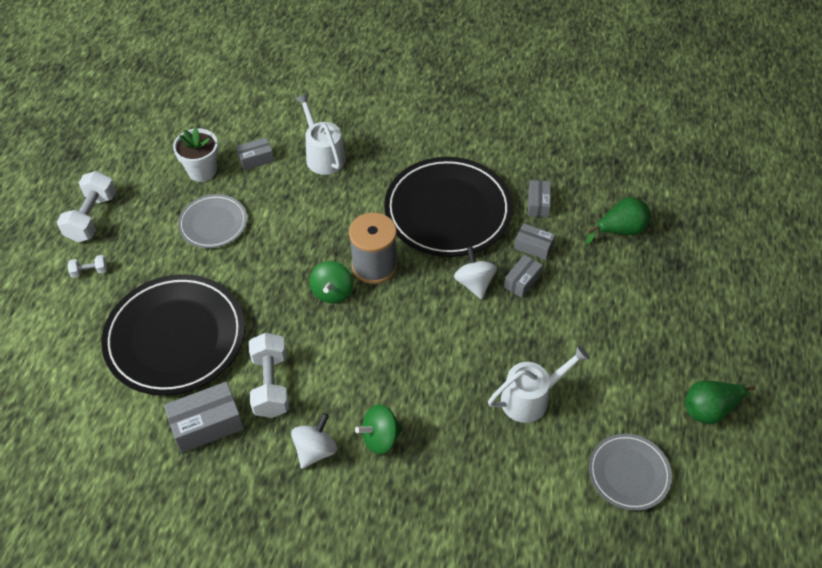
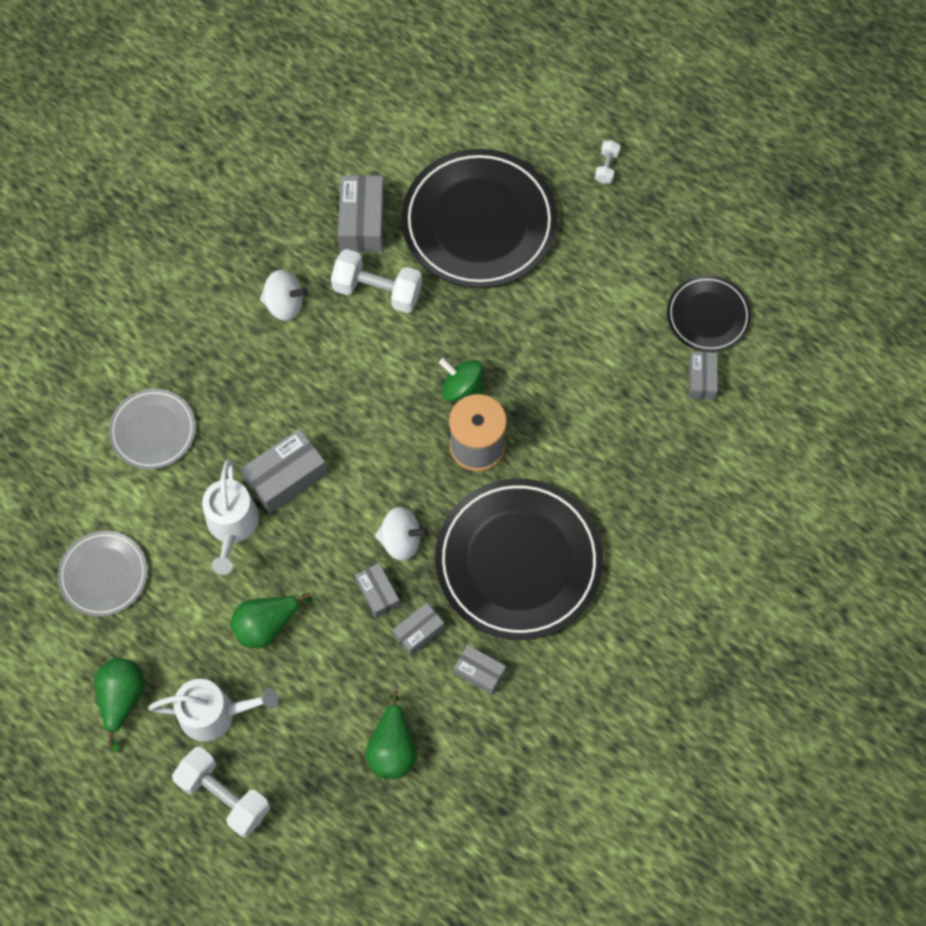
camera: 115 degrees right, 15 degrees up
(92, 217) = (685, 186): white dumbbell -> white dumbbell (224, 795)
(202, 171) = (708, 316): white flower pot -> black plate
(213, 223) = (618, 303): grey plate -> grey plate (153, 430)
(315, 450) = (284, 304): white spinning top -> white spinning top turned 45 degrees counterclockwise
(323, 155) = (674, 457): white watering can -> white watering can (214, 713)
(380, 438) = (266, 366): green spinning top -> none
(469, 378) = (286, 477): none -> grey box
(590, 339) = (266, 625): none -> green pear

